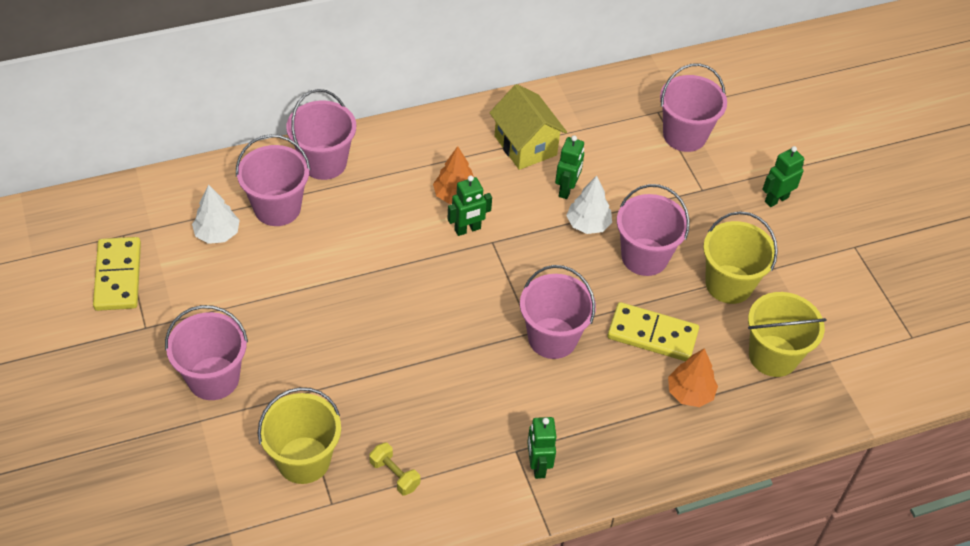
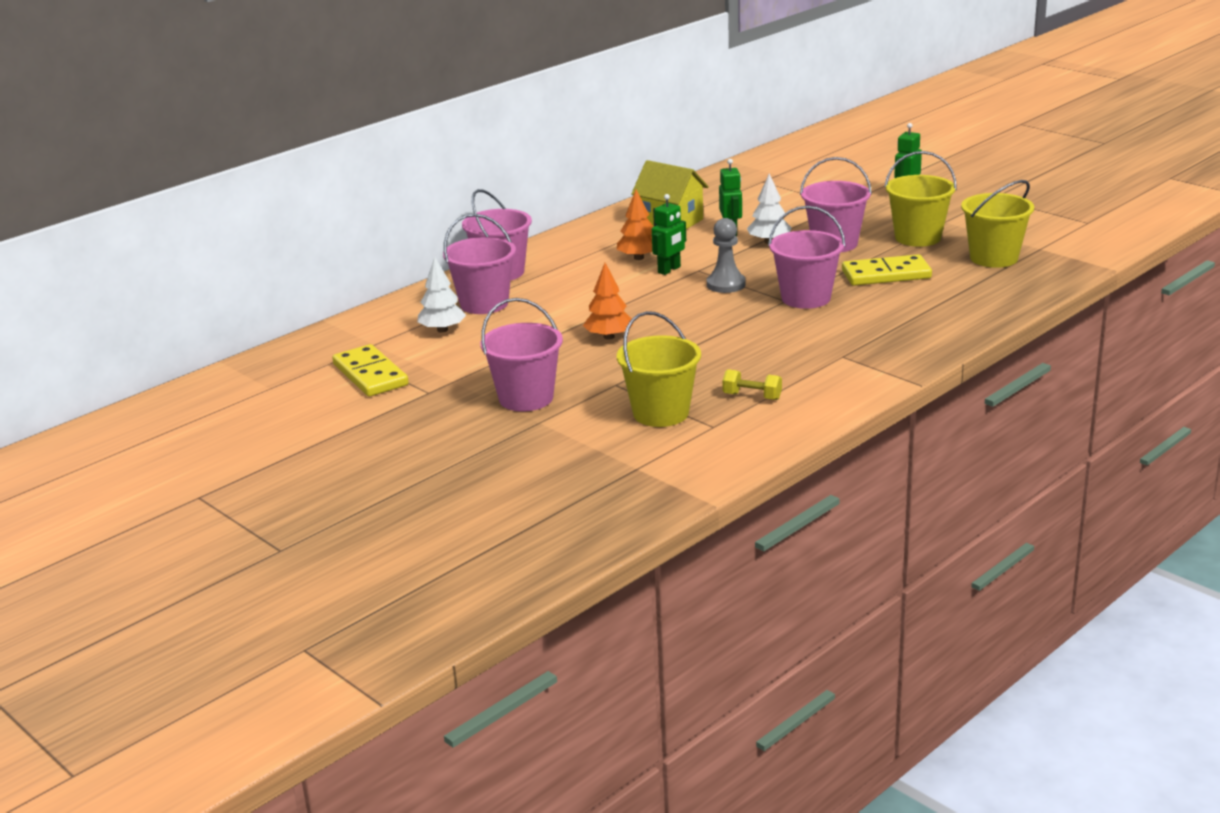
camera: 20 degrees left, 25 degrees down
(499, 279) = (726, 284): none -> grey pawn
(538, 466) = (870, 357): green robot -> none
(684, 135) = (797, 185): pink bucket -> none
(690, 393) = (950, 291): orange tree -> orange tree (608, 337)

